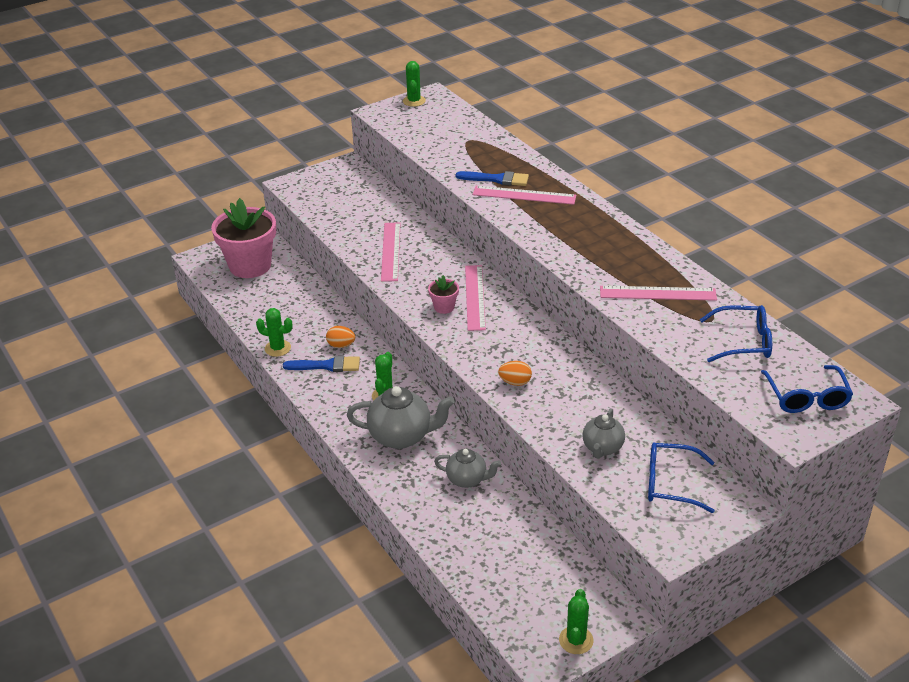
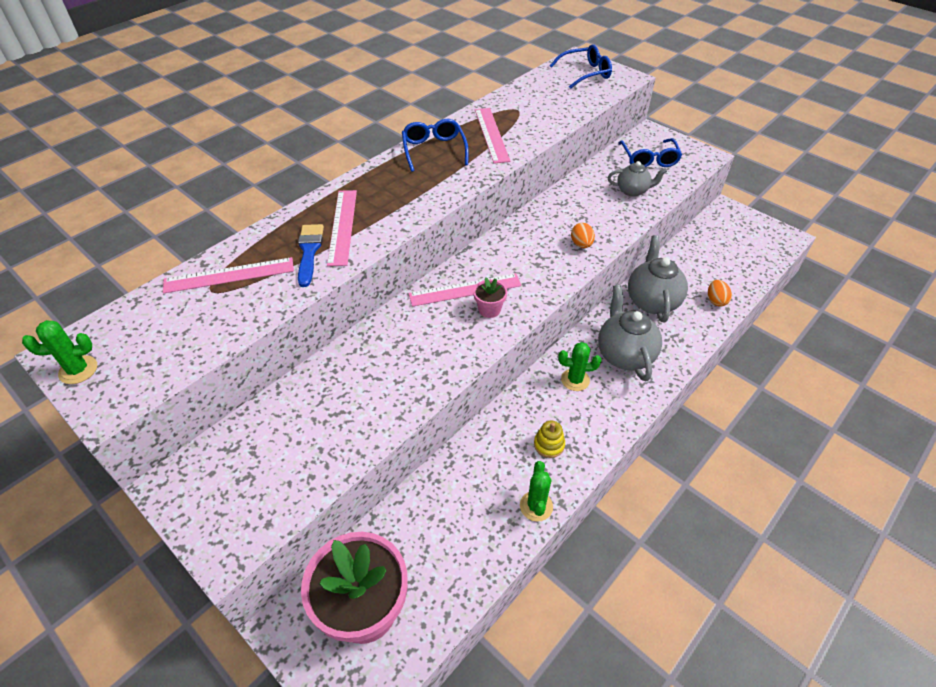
camera: 105 degrees left, 10 degrees up
(326, 365) = (549, 444): blue brush -> yellow stacking toy
(341, 345) = (510, 440): orange egg -> orange egg (716, 300)
(391, 251) = (394, 377): pink ruler -> pink ruler (229, 275)
(467, 479) = (652, 301): grey teapot -> grey teapot, size x1.63
(576, 640) = (760, 226): green cactus -> none
(743, 342) = (537, 96): blue glasses -> blue glasses (434, 150)

